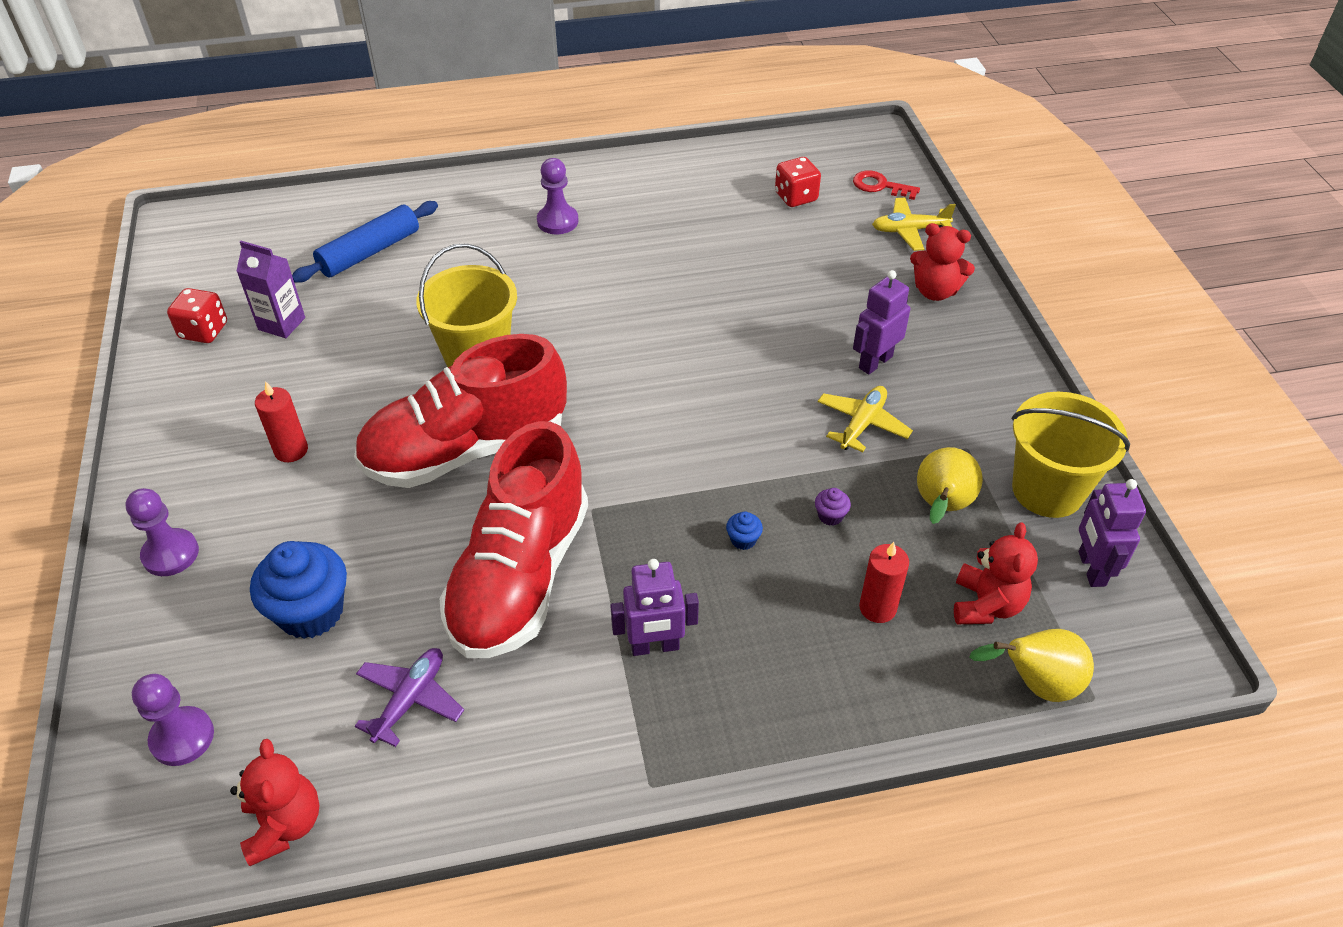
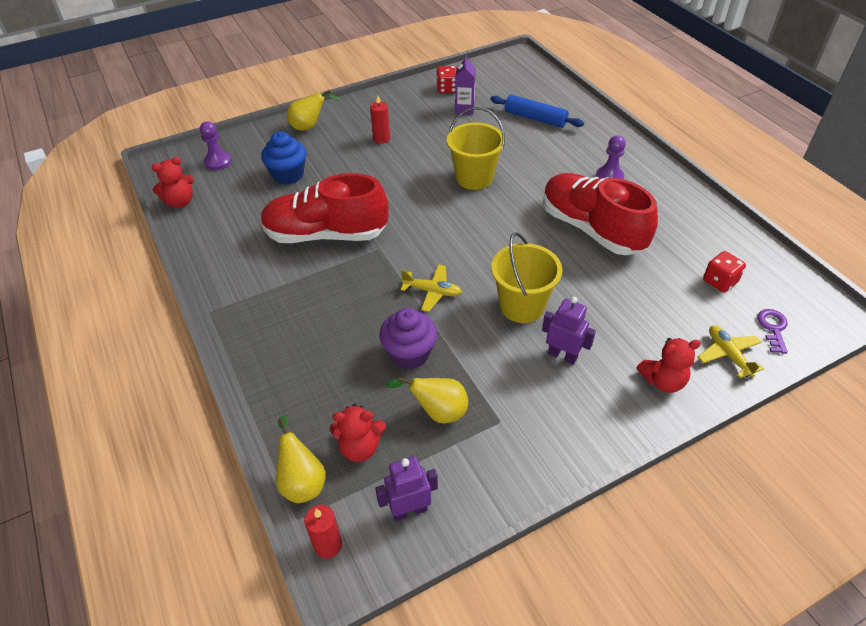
camera: 75 degrees right, 0 degrees up
(170, 554) = (309, 127): purple pawn -> yellow pear
(410, 699) = (246, 219): purple plane -> none
(466, 450) = (404, 193): red shoe -> red shoe (591, 229)
(655, 647) = (293, 295): purple robot -> none
(743, 540) = (377, 316): blue cupcake -> none
(830, 516) = (409, 354): purple cupcake -> purple cupcake, size x2.41
(862, 424) = (497, 357): yellow plane -> yellow plane (432, 291)
(877, 608) = (343, 389): red candle -> red candle (328, 545)
(880, 186) = (773, 328): red key -> purple key
(935, 291) = (663, 381): red teddy bear -> red teddy bear turned 105 degrees counterclockwise
(1047, 490) = (477, 476): yellow bucket -> yellow bucket (522, 306)

